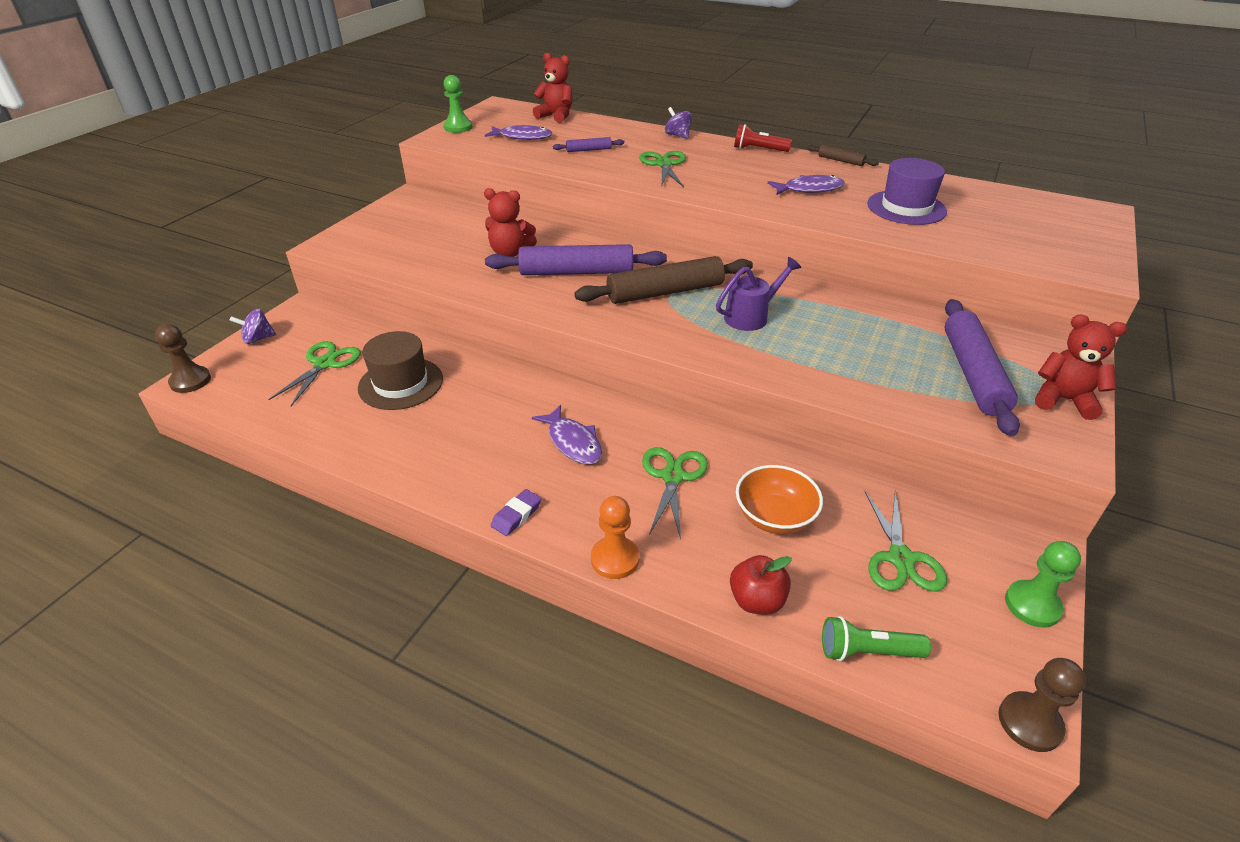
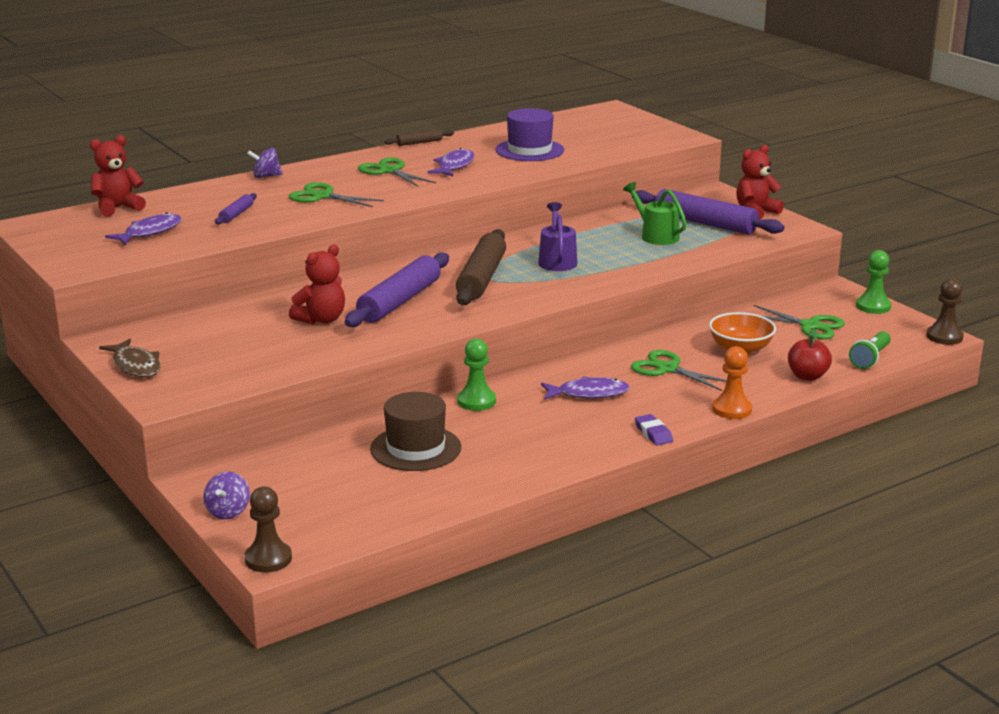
camera: 60 degrees left, 15 degrees down
(325, 364) = (331, 480): green scissors -> green scissors (389, 171)
(378, 218) = (135, 365): none -> brown fish
(458, 127) = (62, 254): green pawn -> green pawn (476, 401)
(758, 150) = (350, 159): red flashlight -> none
(891, 352) = (655, 235): none -> green watering can

